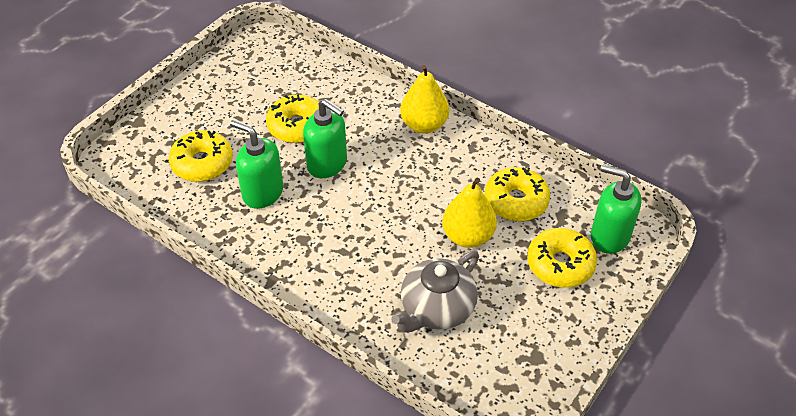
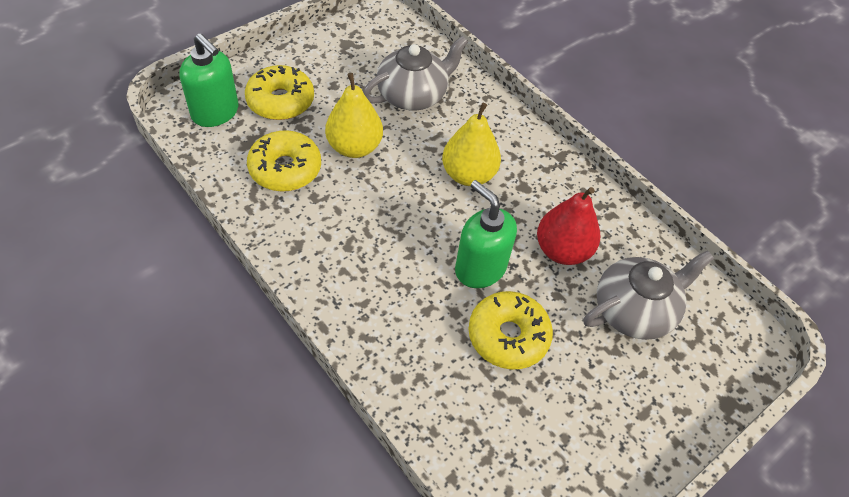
camera: 170 degrees left, 5 degrees up
(202, 163) = (634, 310): yellow donut -> grey teapot
(262, 193) = (562, 250): green soap dispenser -> red pear
(424, 125) = (341, 293): yellow pear -> yellow pear (468, 175)

